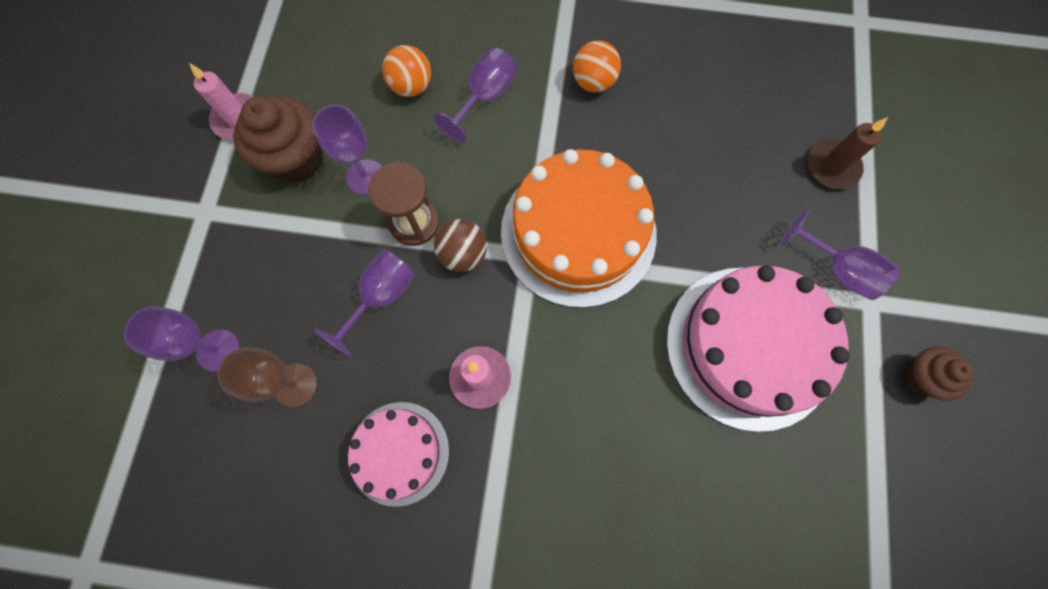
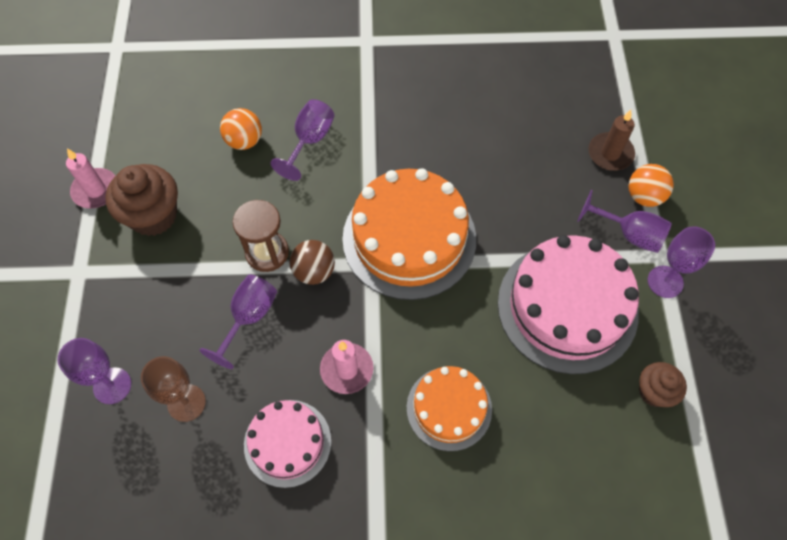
camera: 10 degrees left, 10 degrees down
(365, 177) = (217, 221): purple goblet -> purple goblet (665, 282)
(589, 445) = (449, 408): none -> orange cake
(593, 82) = (400, 115): orange ball -> orange ball (644, 196)
(919, 377) = (709, 308): brown cupcake -> brown cupcake (654, 392)

